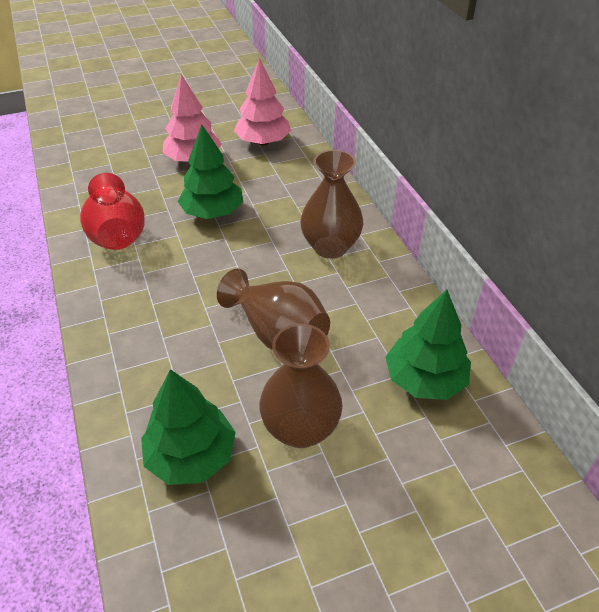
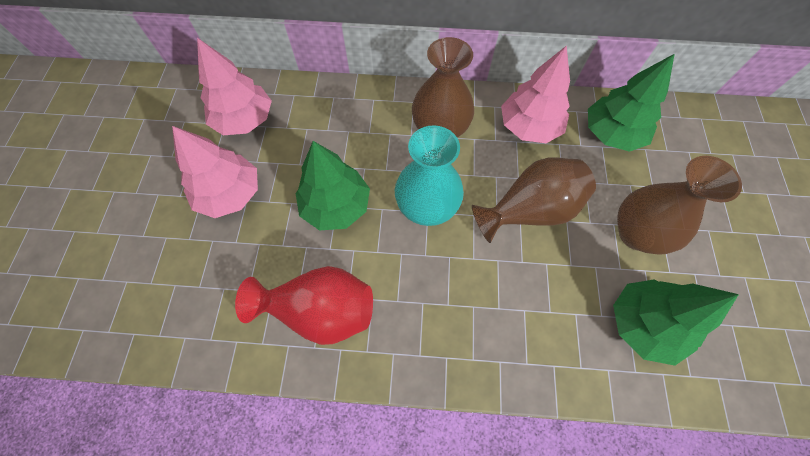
camera: 65 degrees left, 20 degrees up
(240, 263) = (427, 208): none -> turquoise vase
(382, 307) = (529, 127): none -> pink tree

